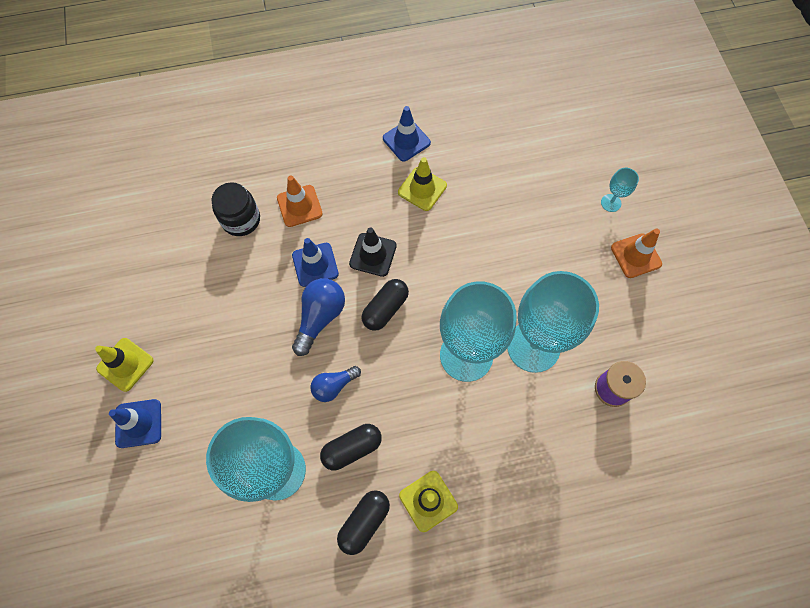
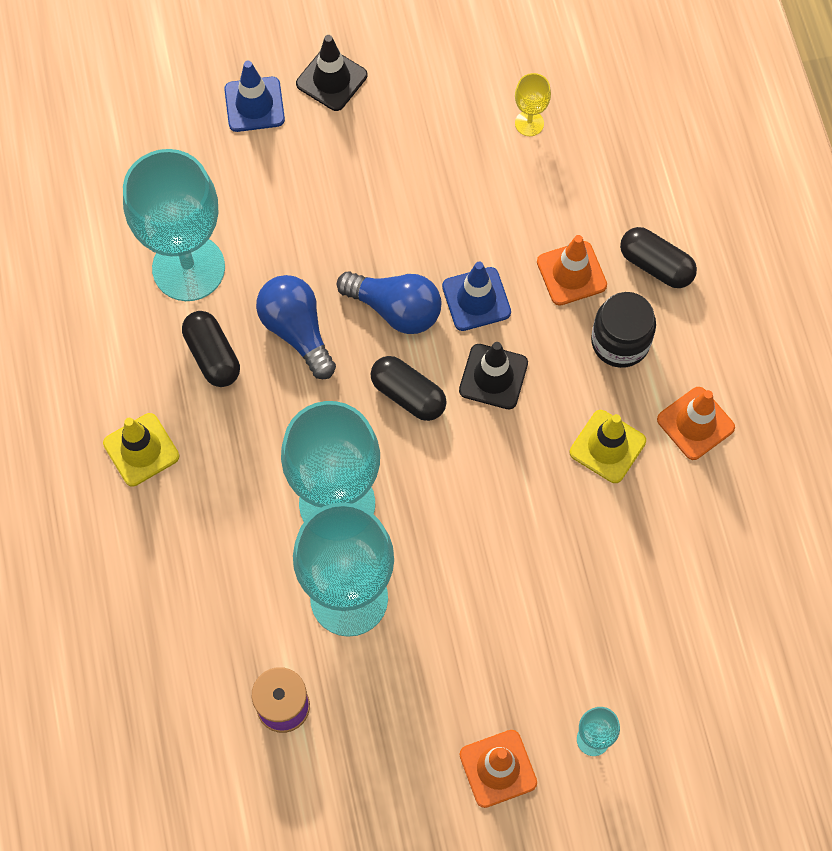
camera: 90 degrees right, 0 degrees up
(125, 364) = (331, 79): yellow traffic cone -> black traffic cone
(182, 229) = (529, 123): none -> yellow goblet
(241, 219) = (546, 197): black jar -> black jar (620, 341)
(334, 386) = (297, 330): blue light bulb -> blue light bulb, size x1.54
(364, 522) = (120, 372): black capsule -> black capsule (656, 265)
(406, 140) = (695, 423): blue traffic cone -> orange traffic cone

